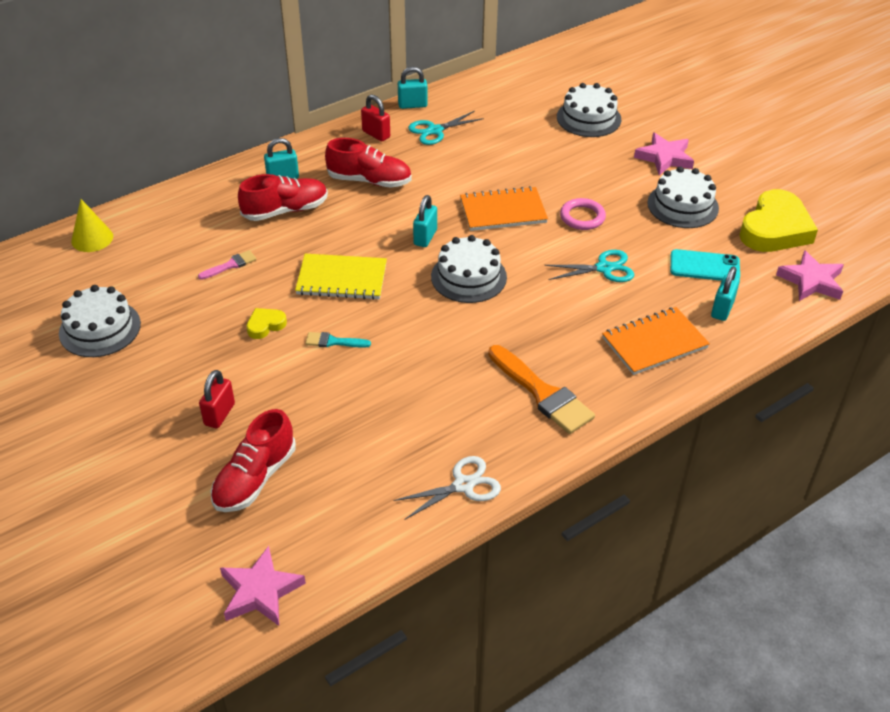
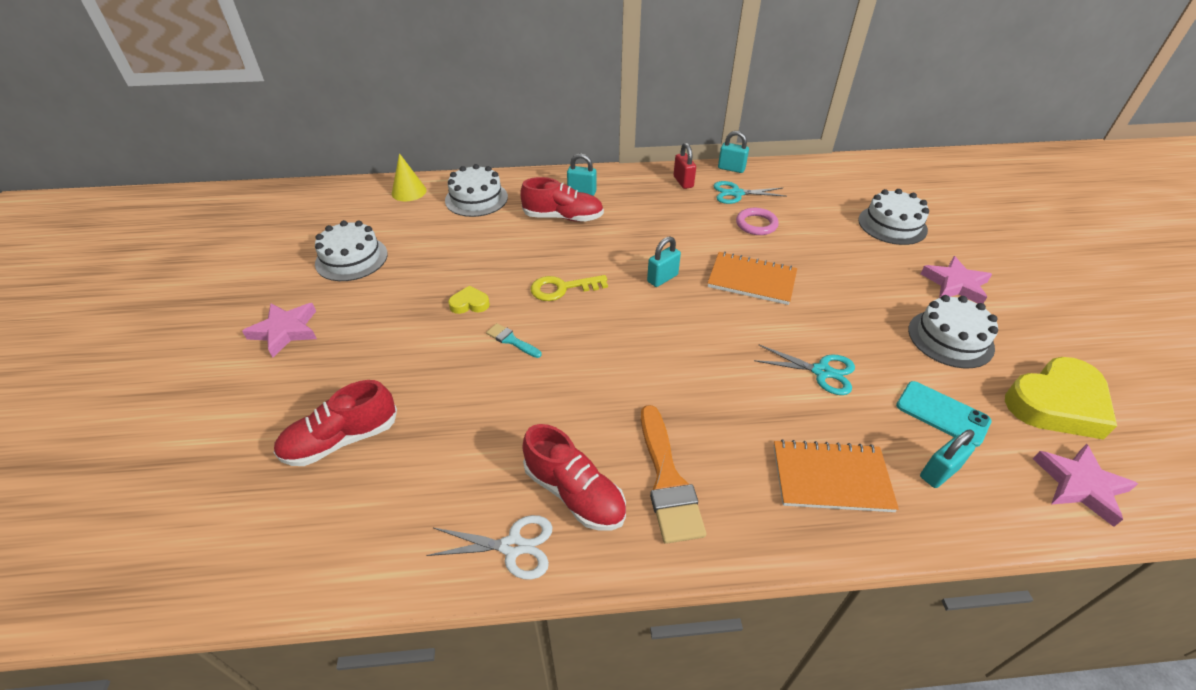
camera: 30 degrees right, 0 degrees up
(219, 414) = (368, 366): red padlock -> none
(230, 265) = (485, 245): pink brush -> none
(260, 591) = (243, 562): pink star -> pink star (285, 331)
(341, 279) = (562, 288): yellow notebook -> yellow key
(369, 181) = (649, 216): red shoe -> red shoe (574, 493)
(468, 277) = (676, 328): white cake -> white cake (476, 198)
(582, 217) = (829, 312): pink ring -> pink ring (756, 224)

